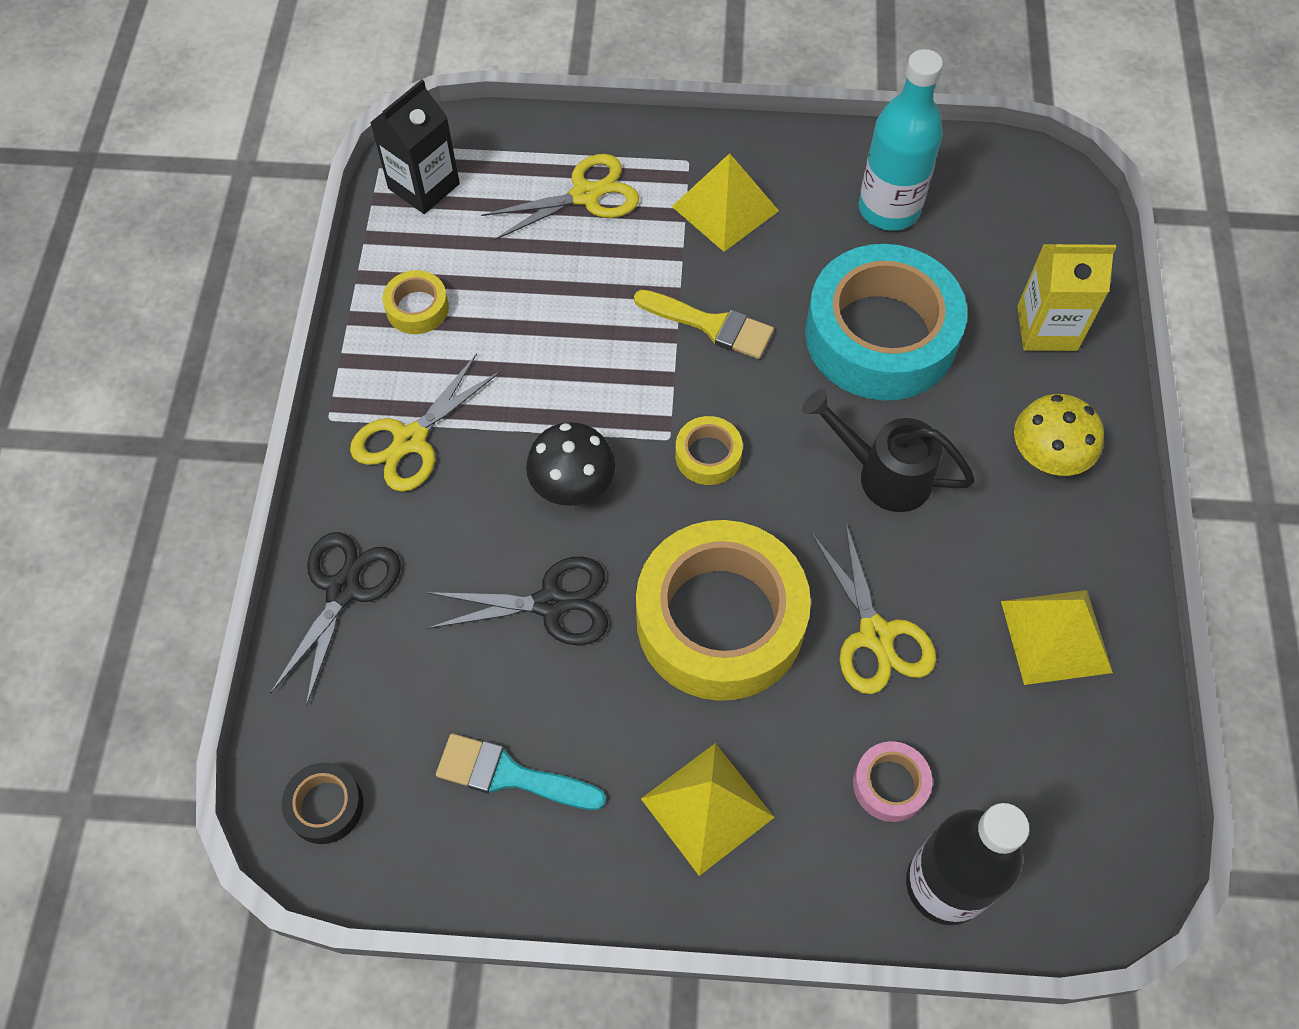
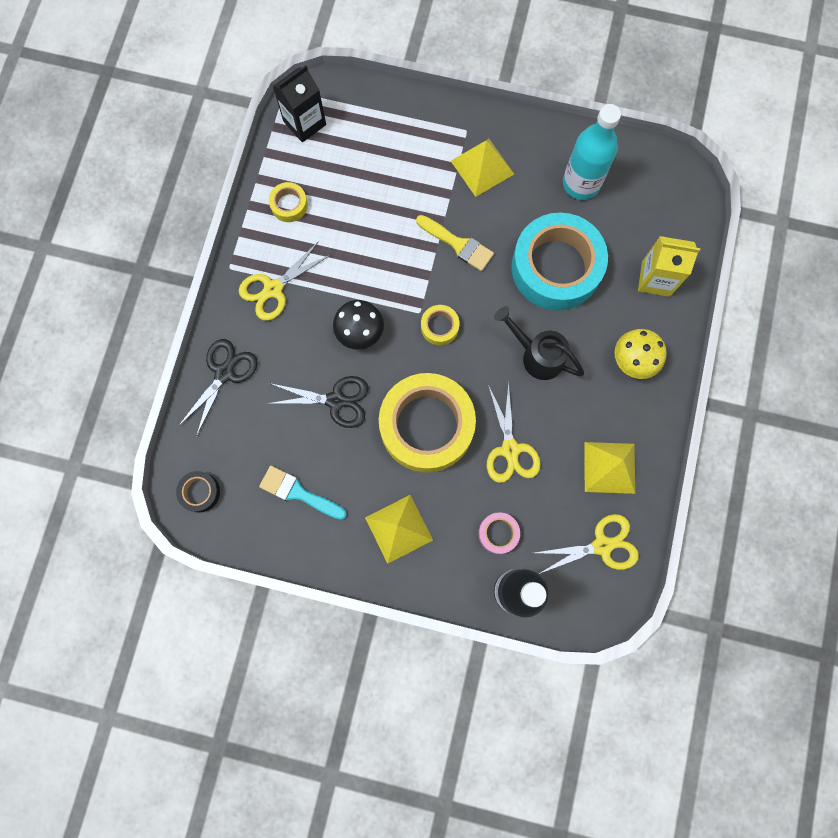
camera: 10 degrees right, 15 degrees up
(585, 195) = (400, 145): yellow scissors -> yellow scissors (602, 545)

